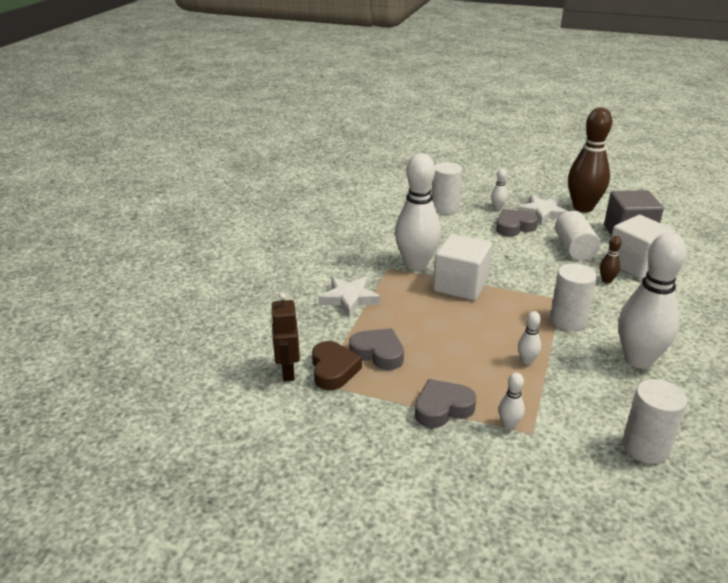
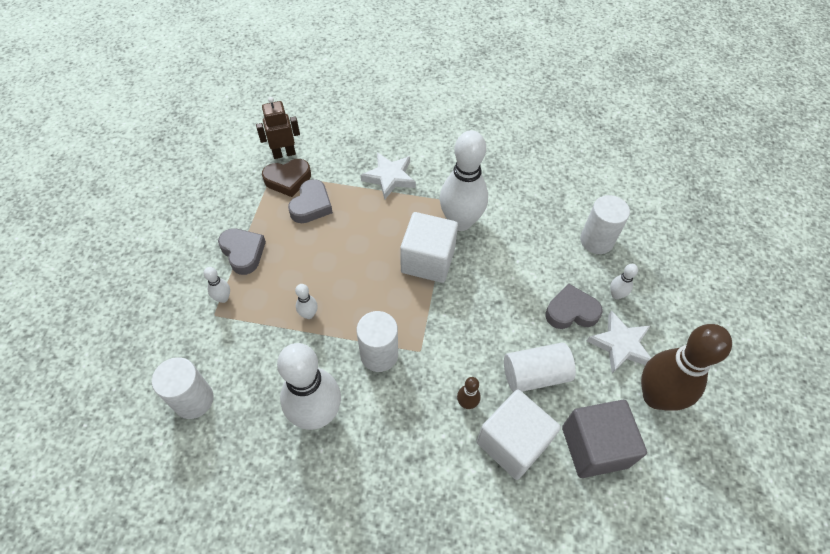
camera: 80 degrees right, 25 degrees up
(514, 227) = (571, 311): grey heart -> grey heart turned 60 degrees counterclockwise

